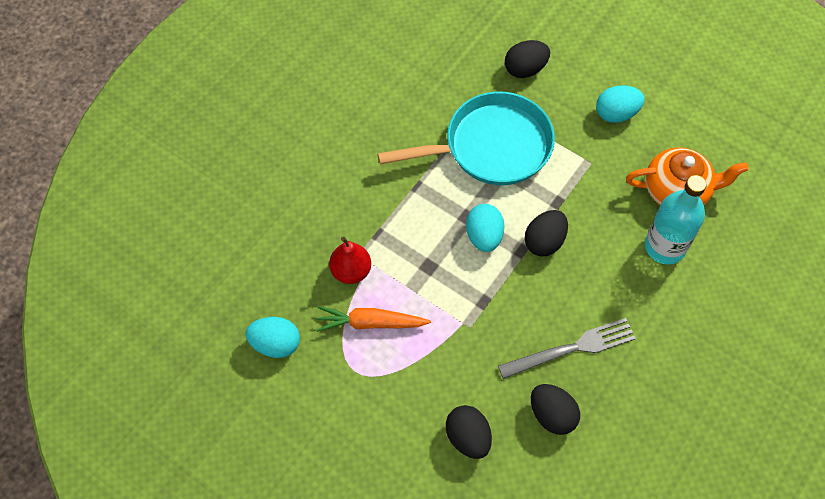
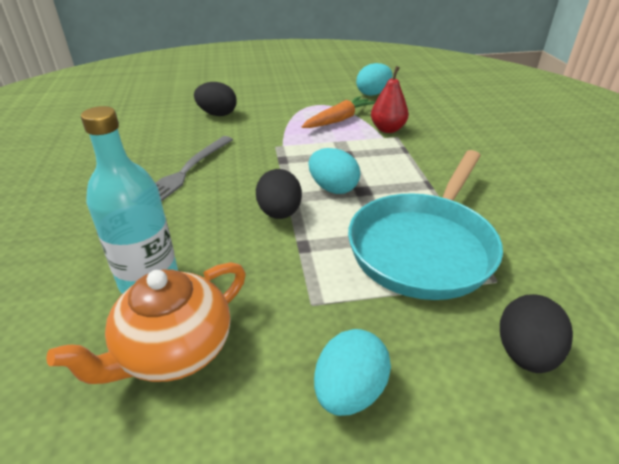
camera: 135 degrees right, 25 degrees down
(552, 415) = (169, 142): black egg -> none

